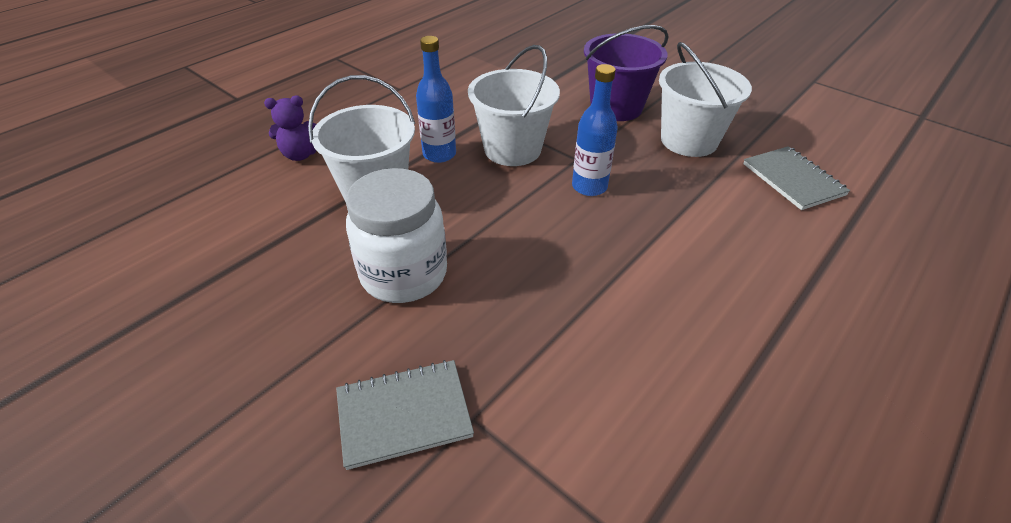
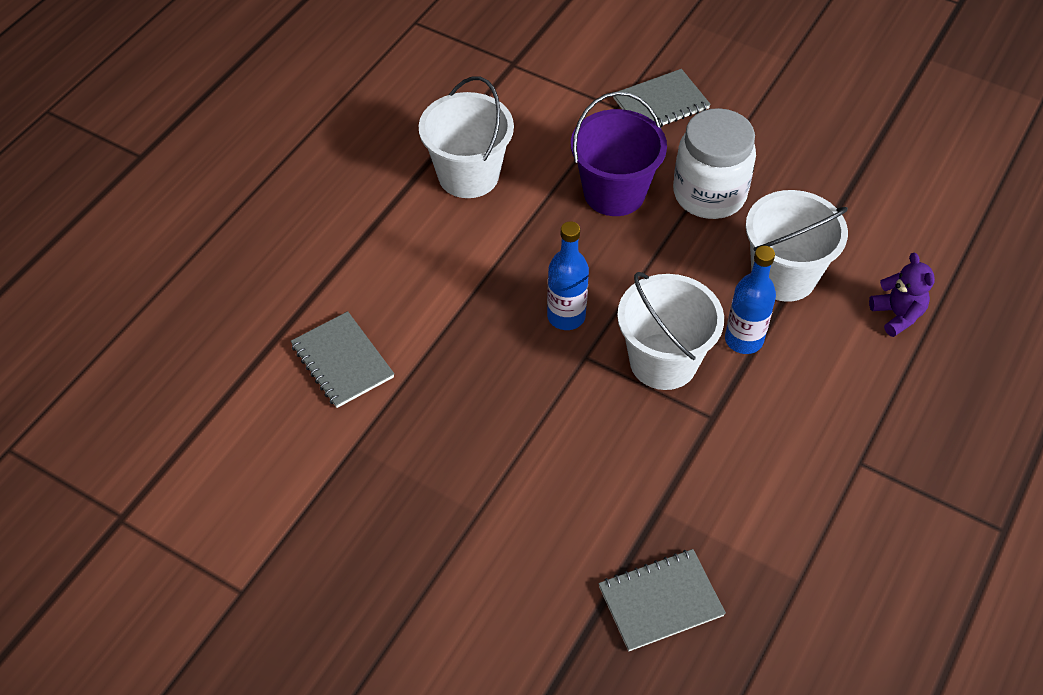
camera: 170 degrees right, 10 degrees up
(300, 154) = (897, 315): purple teddy bear -> purple teddy bear turned 90 degrees clockwise
(554, 55) = (660, 601): none -> grey notebook
(616, 107) = (547, 468): purple bucket -> purple bucket (614, 193)
(689, 141) = (452, 411): white bucket -> white bucket (468, 175)

